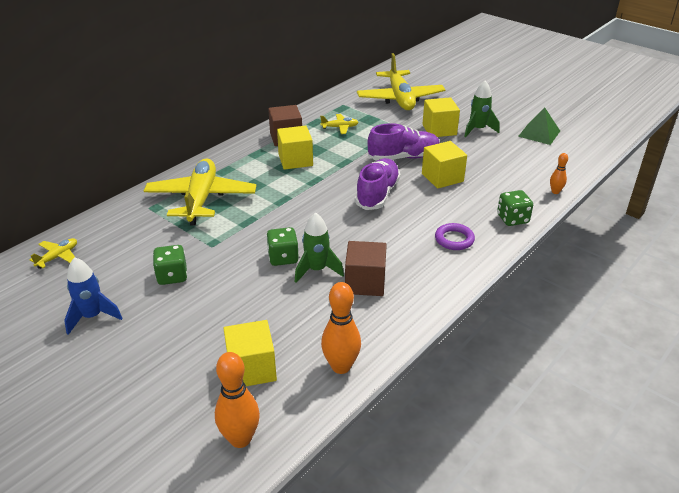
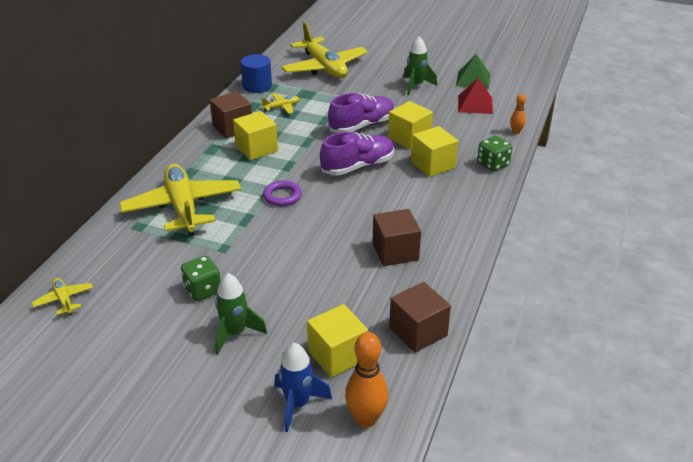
camera: 20 degrees left, 0 degrees up
(58, 257) = (64, 300): yellow plane -> yellow plane turned 45 degrees counterclockwise
(92, 316) = (144, 349): blue rocket -> blue rocket (297, 404)
(283, 258) = (303, 247): green dice -> none
(317, 270) = (343, 250): green rocket -> green rocket (235, 333)
(329, 105) = (257, 86): none -> blue cylinder
(341, 366) = (418, 331): orange bowling pin -> brown cube
(377, 194) = (358, 166): purple shoe -> purple shoe turned 60 degrees clockwise
(439, 130) = (380, 92): yellow cube -> yellow cube (433, 165)
(454, 239) = (452, 194): purple ring -> purple ring (282, 196)
(527, 157) = (475, 104): none -> red pyramid

